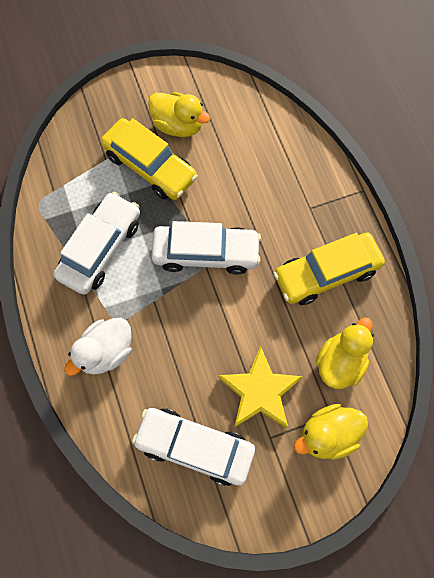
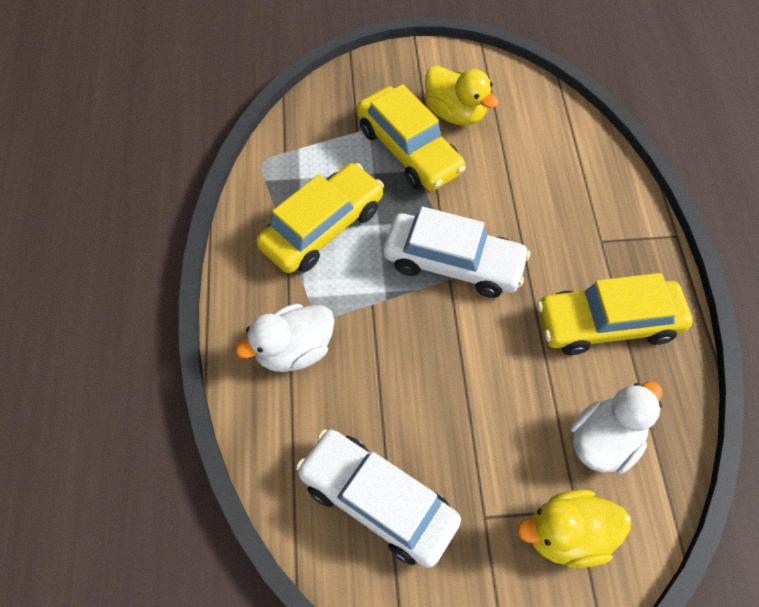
camera: 15 degrees right, 10 degrees down
(100, 248) = (322, 228): white car -> yellow car
(260, 391) = (484, 451): yellow star -> none
(340, 362) = (604, 441): yellow duck -> white duck

